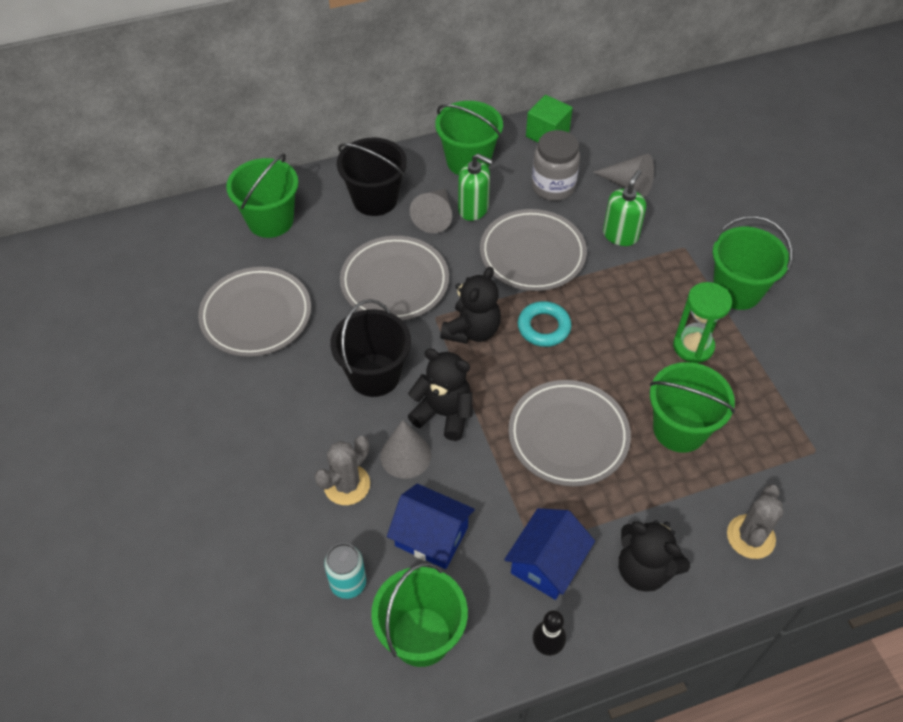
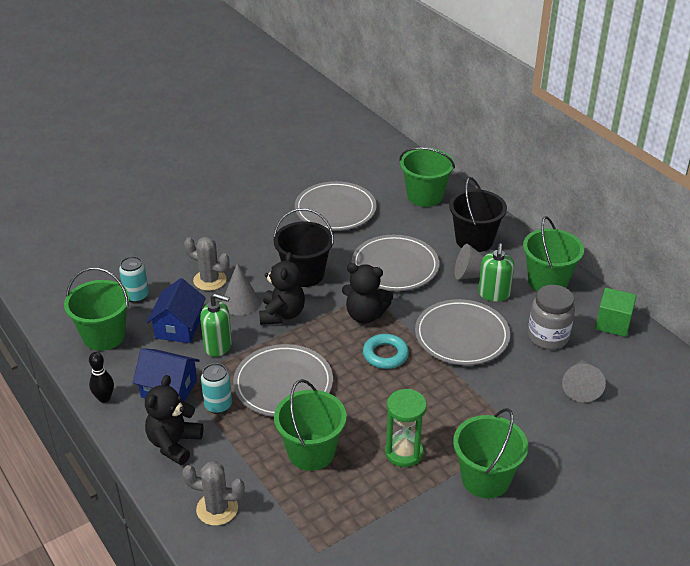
camera: 75 degrees right, 15 degrees down
(589, 511) = (218, 405): none -> turquoise can
(620, 235) = (513, 388): green soap dispenser -> green soap dispenser (218, 346)

